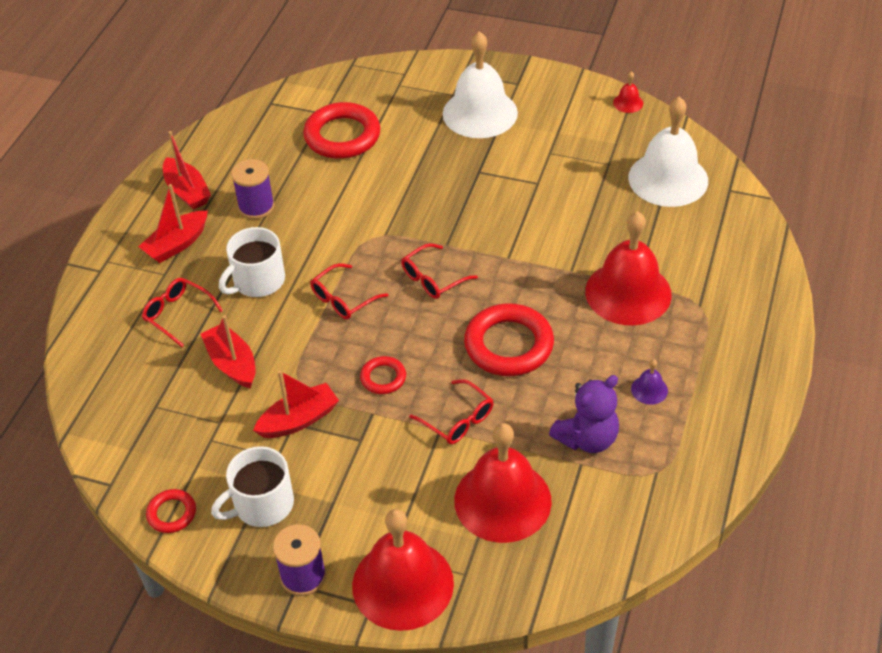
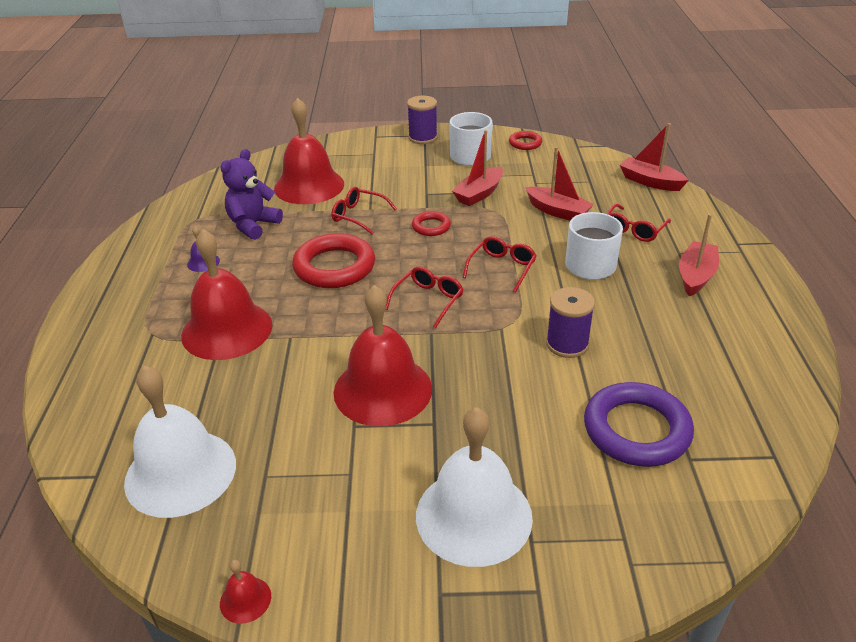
camera: 160 degrees right, 10 degrees down
(178, 314) = (634, 230): red glasses -> red glasses turned 105 degrees clockwise
(187, 191) = (744, 323): red boat -> red boat (650, 182)
(256, 207) = (656, 324): purple spool -> purple spool (567, 344)
(342, 136) = (636, 430): red ring -> purple ring
(402, 584) = (360, 145): red bell -> red bell (383, 390)

